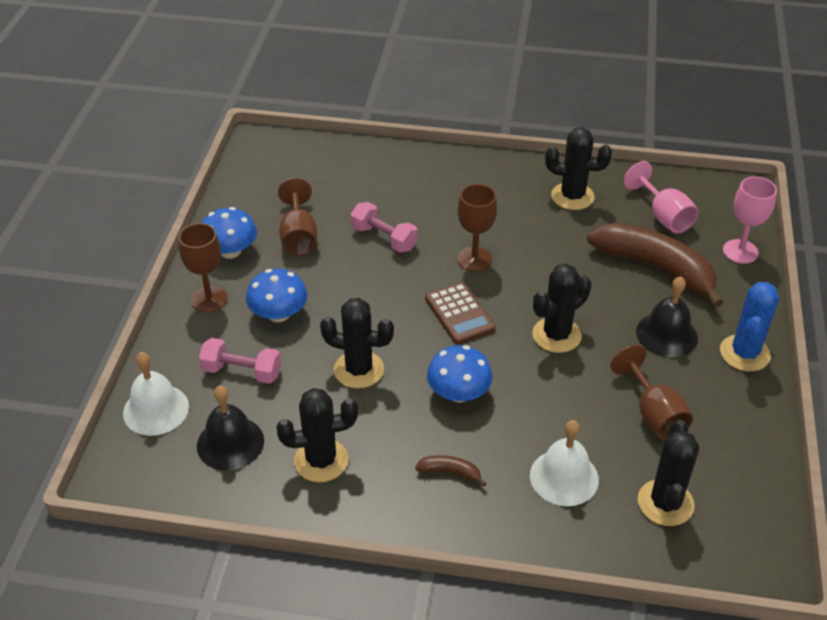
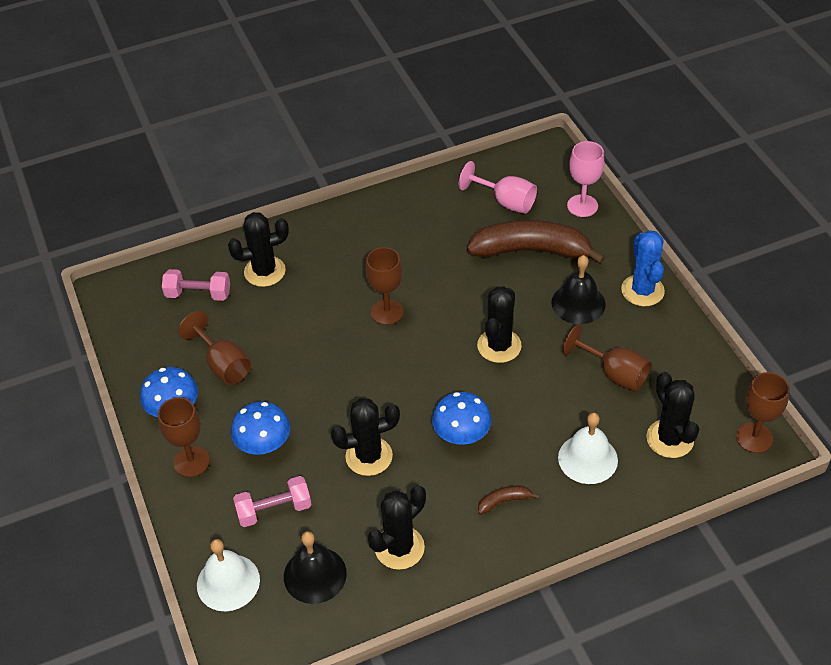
camera: 30 degrees left, 5 degrees up
(384, 238) = (298, 330): pink dumbbell -> pink dumbbell (198, 294)
(459, 314) = (411, 366): brown calculator -> none
(572, 196) = (423, 217): black cactus -> black cactus (264, 271)
(761, 549) = (754, 438): none -> brown goblet

